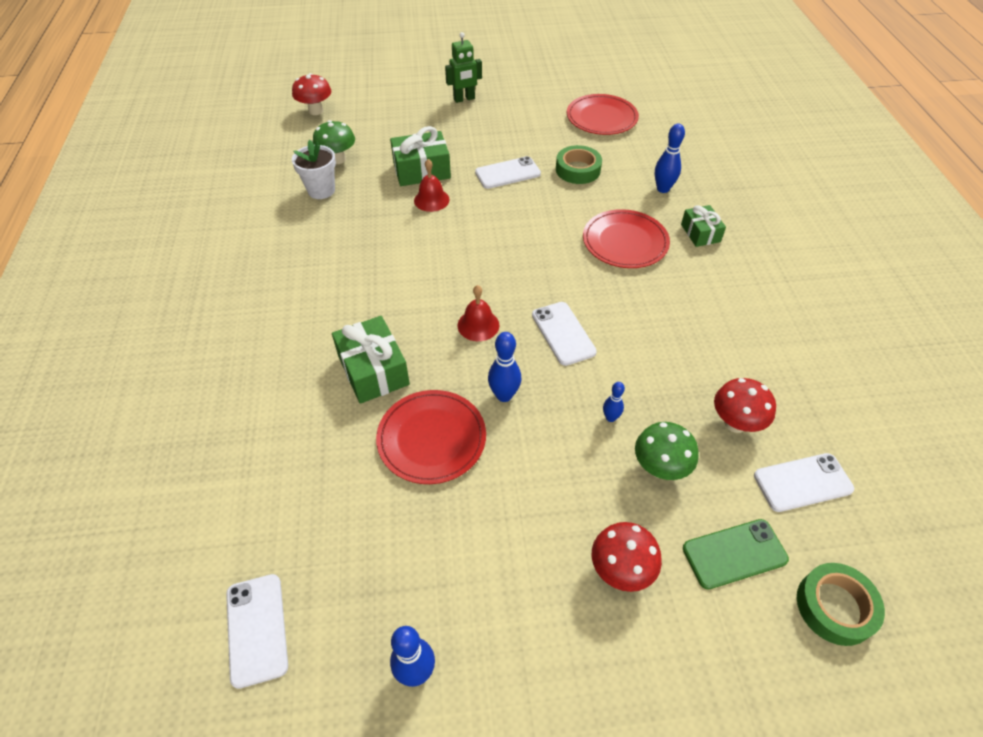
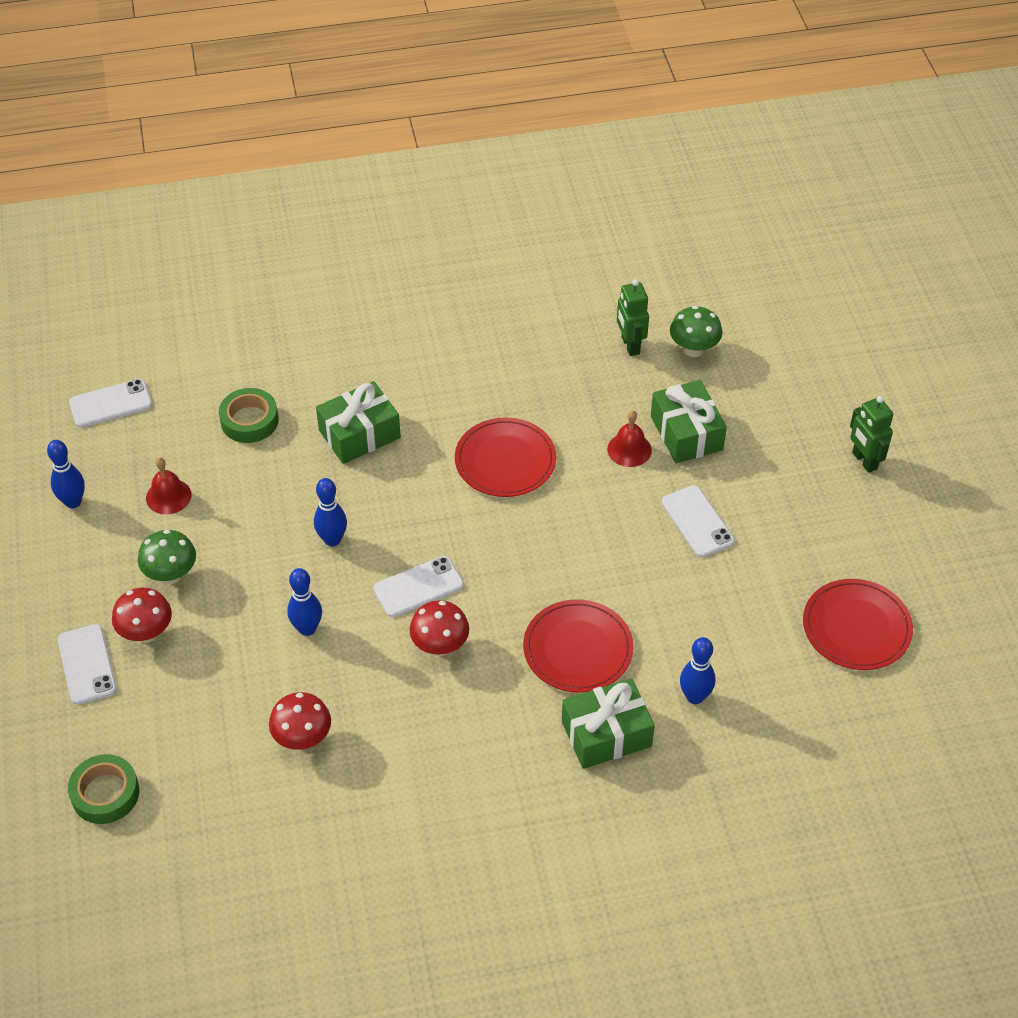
camera: 85 degrees right, 0 degrees up
(316, 111) = (794, 310): red mushroom -> red mushroom (440, 646)
(321, 190) = (630, 345): white flower pot -> green robot
(431, 438) = (280, 488): red plate -> red plate (505, 460)
(478, 325) = (425, 512): red bell -> red bell (168, 496)
(578, 170) = (720, 598): green tape -> green tape (249, 420)
(610, 418) = (307, 629): blue bowling pin -> blue bowling pin, size x1.66
(659, 468) = (248, 668): green mushroom -> green mushroom (171, 575)
(700, 233) = (606, 734): green gift -> green gift, size x1.61
(734, 554) = (158, 721): green phone -> none
(802, 482) = (231, 790): white phone -> white phone (87, 664)

